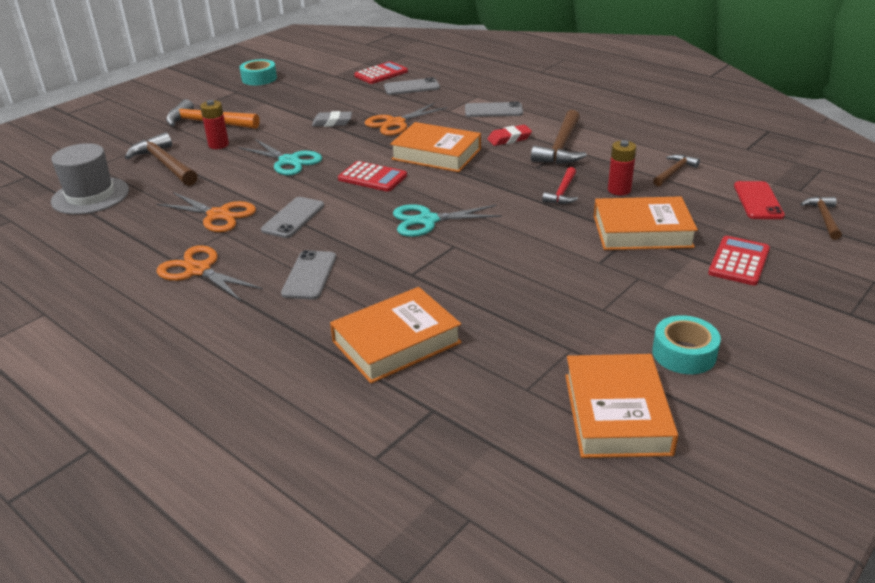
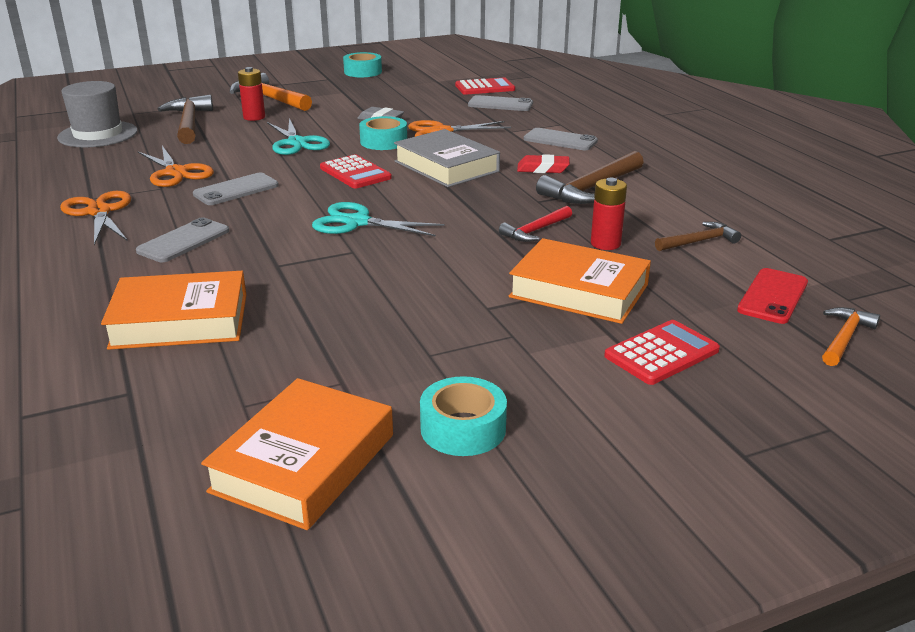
camera: 25 degrees right, 5 degrees down
(360, 143) = (383, 142): none -> turquoise tape
(436, 154) = (446, 166): orange book -> grey book
(824, 218) = (844, 338): brown hammer -> orange hammer

